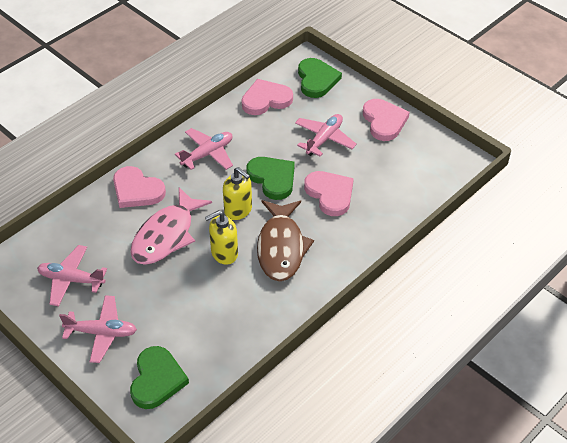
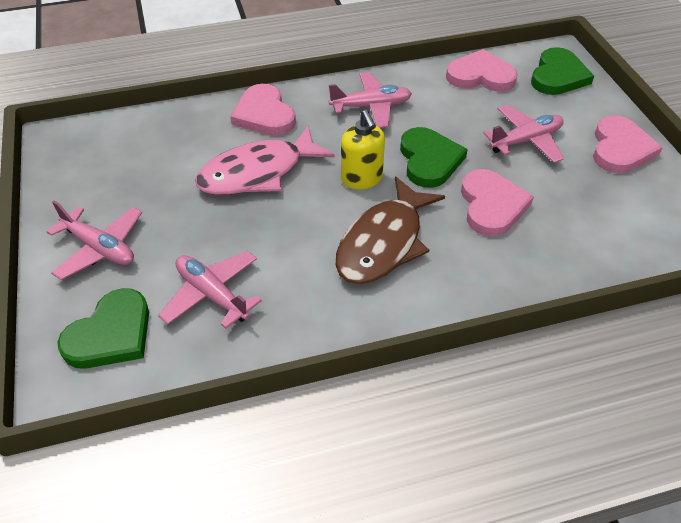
camera: 30 degrees right, 0 degrees up
(71, 280) = (119, 177): pink plane -> pink plane (212, 294)
(224, 253) = (308, 220): yellow soap dispenser -> none

